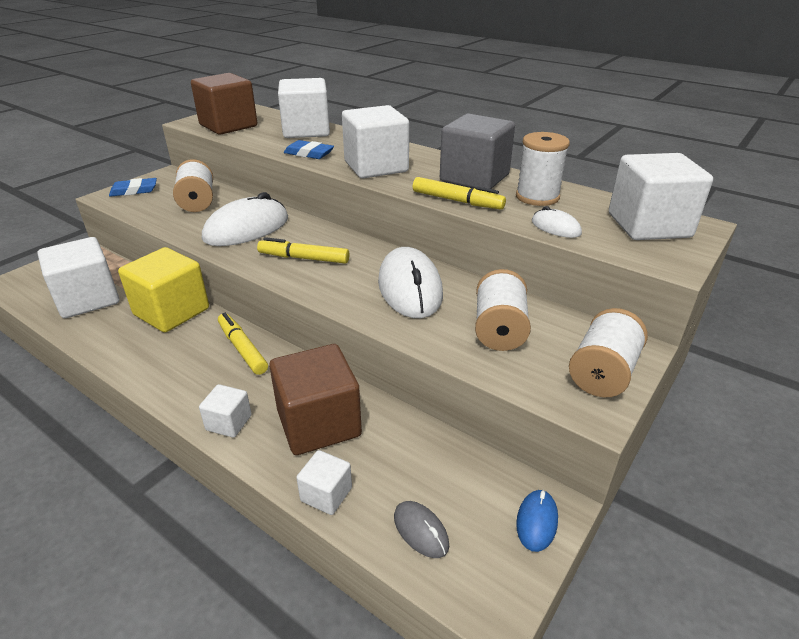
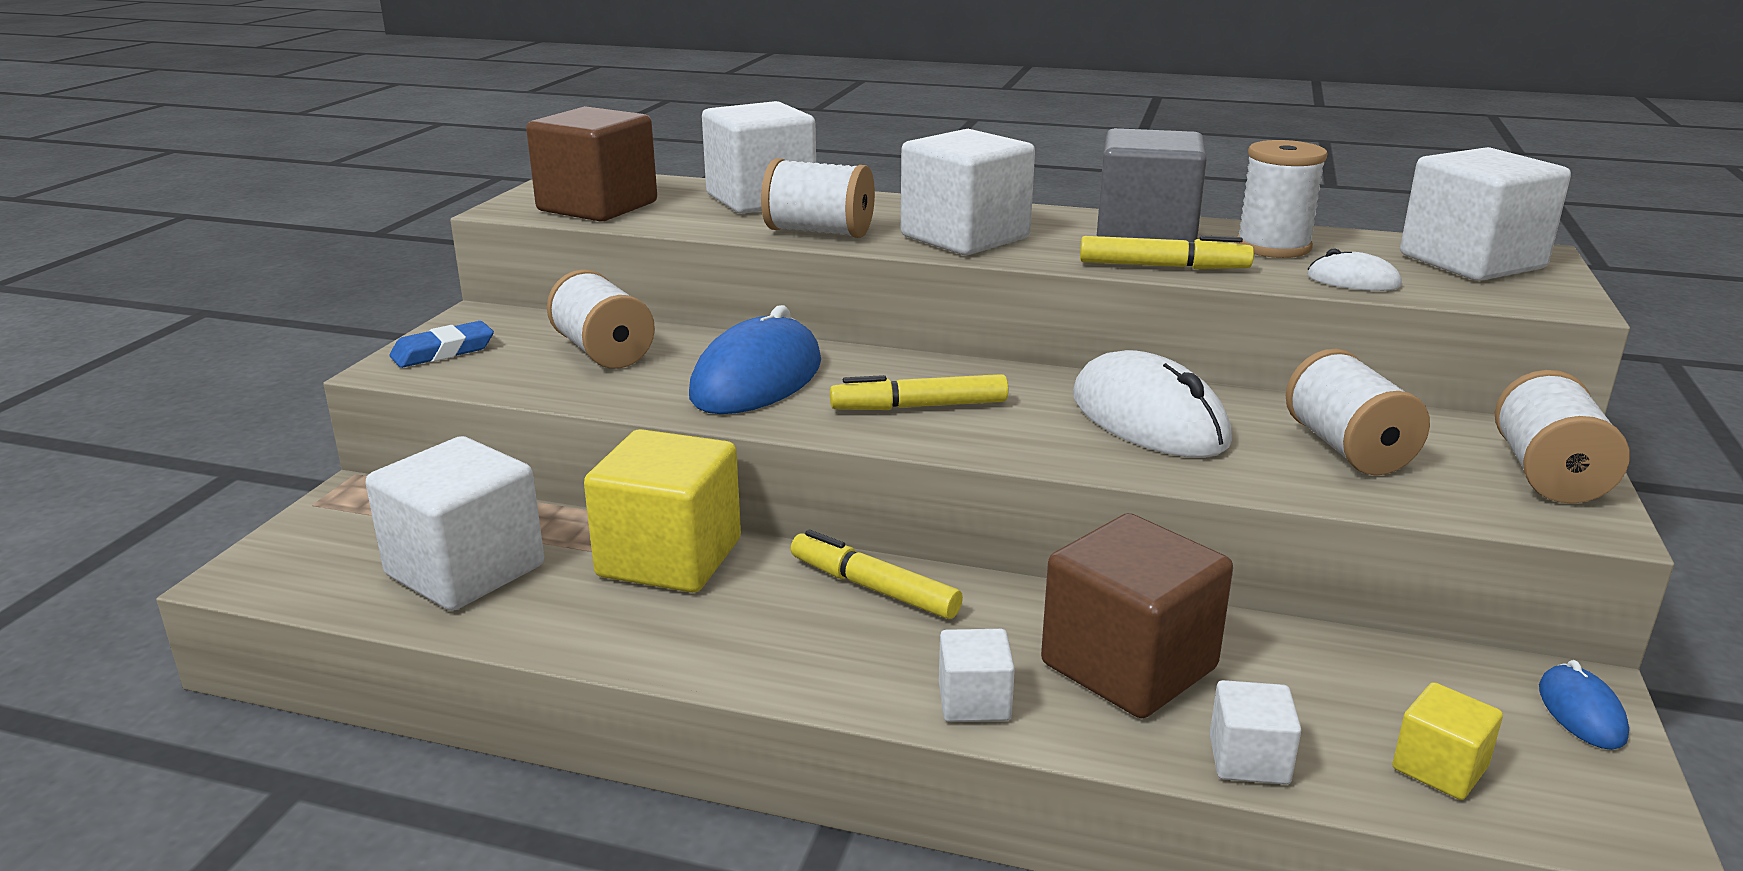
camera: 20 degrees left, 10 degrees down
(246, 229) = (757, 379): white mouse -> blue mouse
(309, 153) = (818, 232): blue eraser -> white spool
(421, 531) = (1439, 768): grey mouse -> yellow cube

